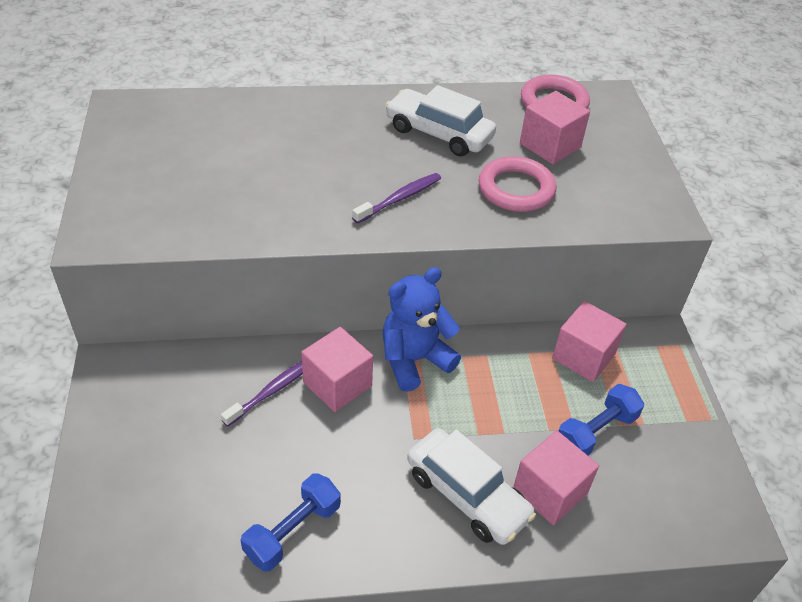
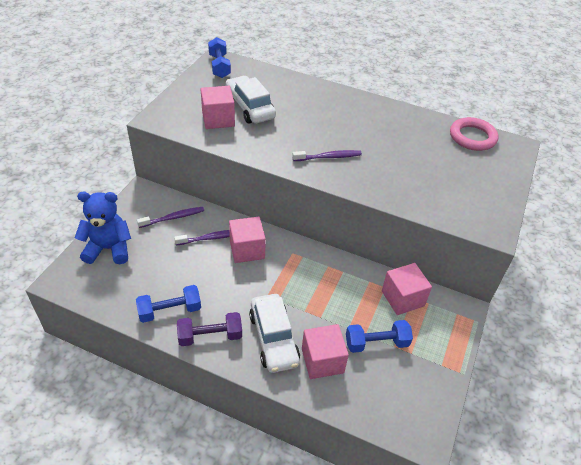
camera: 30 degrees right, 0 degrees up
(132, 116) = (219, 66): none -> blue dumbbell
(191, 386) = (173, 218): none -> purple toothbrush
(379, 538) = (210, 336): none -> purple dumbbell
(414, 360) = (298, 256): blue teddy bear -> blue teddy bear (109, 249)
(439, 133) = (382, 130): white car -> white car (250, 107)
(516, 189) = (404, 177): pink ring -> none
(550, 145) = (448, 161): pink cube -> pink cube (218, 119)

